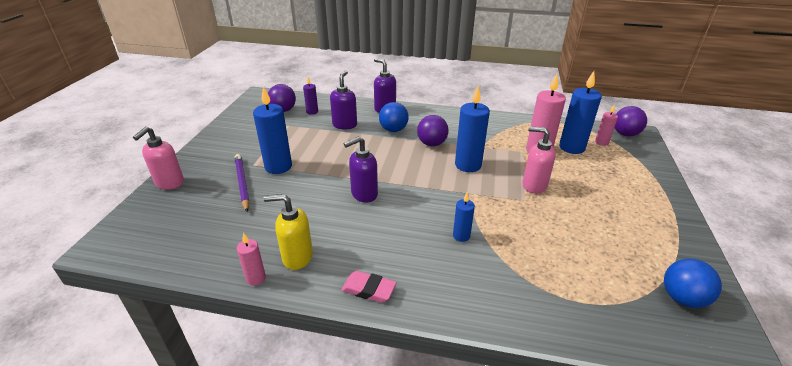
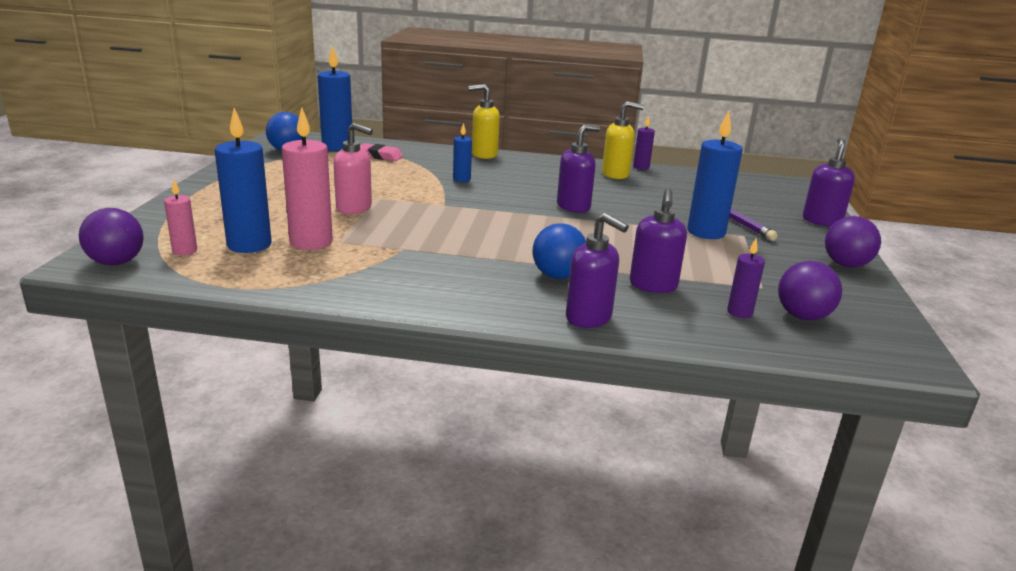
camera: 175 degrees right, 10 degrees down
(169, 183) = (822, 221): pink soap dispenser -> purple soap dispenser
(256, 278) = (641, 167): pink candle -> purple candle
(368, 289) = (545, 161): pink eraser -> pink eraser (380, 156)
(431, 144) = (487, 254): purple ball -> purple ball (846, 265)
(443, 304) = (484, 154): none -> yellow soap dispenser
(468, 165) = (435, 228): blue candle -> blue candle (337, 147)

